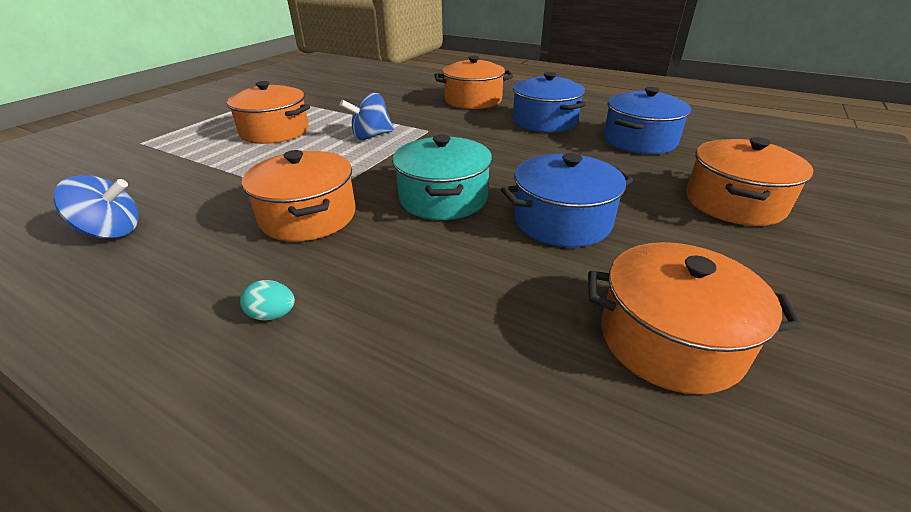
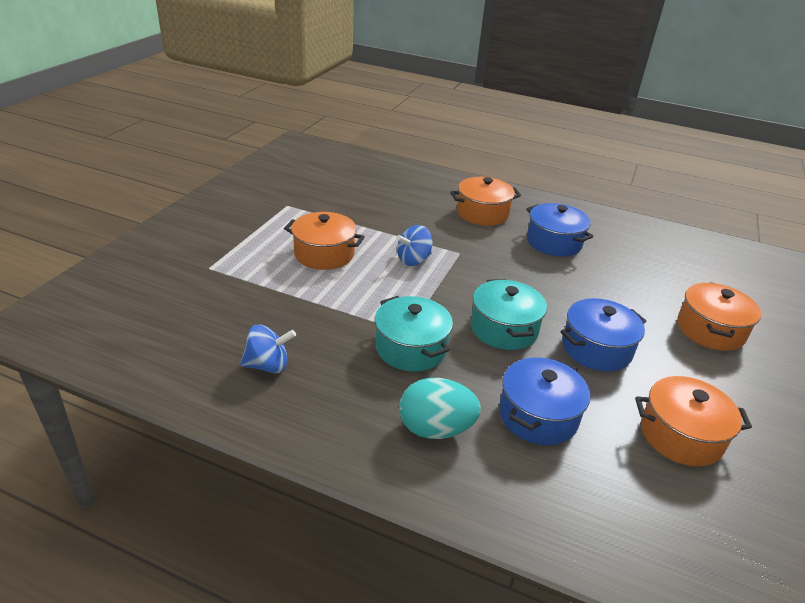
camera: 10 degrees left, 0 degrees up
(272, 315) = (435, 429): turquoise egg -> turquoise egg, size x2.28
(308, 216) = (411, 348): orange pot -> turquoise pot
(639, 141) = (635, 266): blue pot -> blue pot (538, 416)

